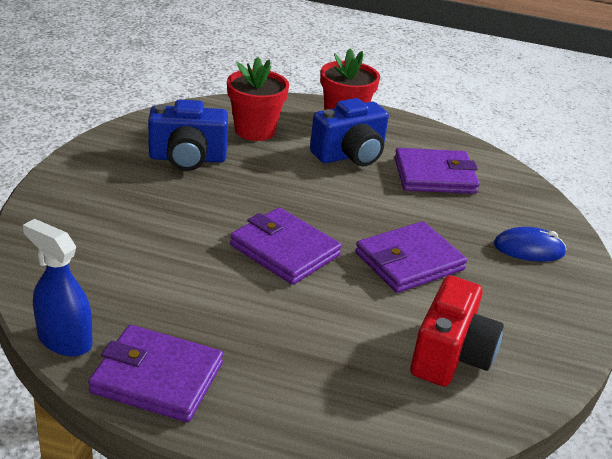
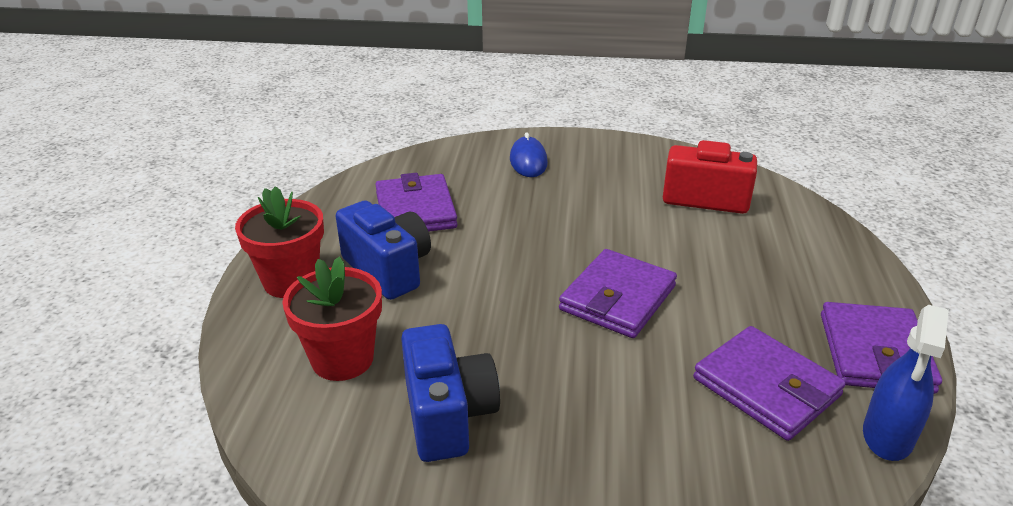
camera: 95 degrees left, 0 degrees up
(409, 261) = (587, 221): purple wallet -> purple wallet (766, 387)

